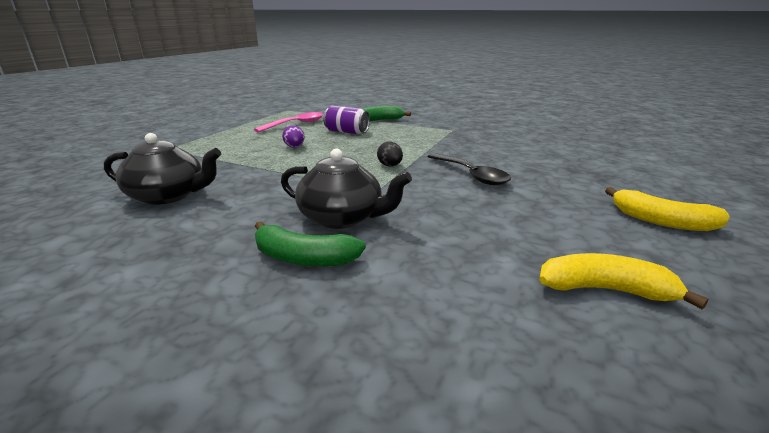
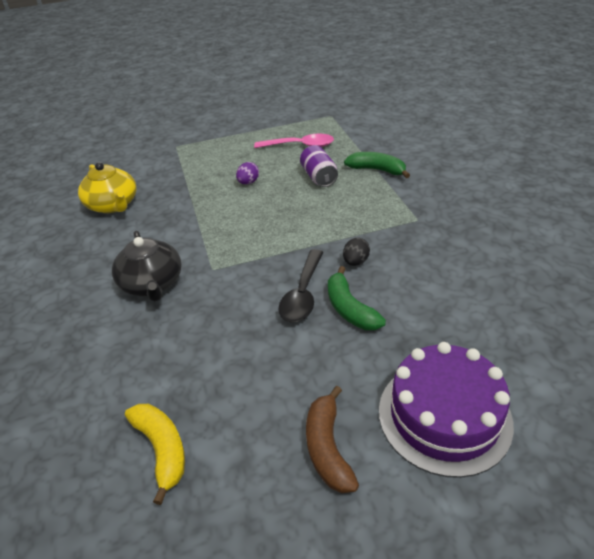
camera: 50 degrees right, 15 degrees up
(168, 196) = (113, 205): black teapot -> yellow teapot
(304, 258) = (89, 304): green banana -> green banana (349, 309)
(390, 166) = (268, 245): black egg -> black egg (355, 262)
(656, 182) = (444, 416): none -> purple cake
(661, 221) = (327, 448): yellow banana -> brown banana

